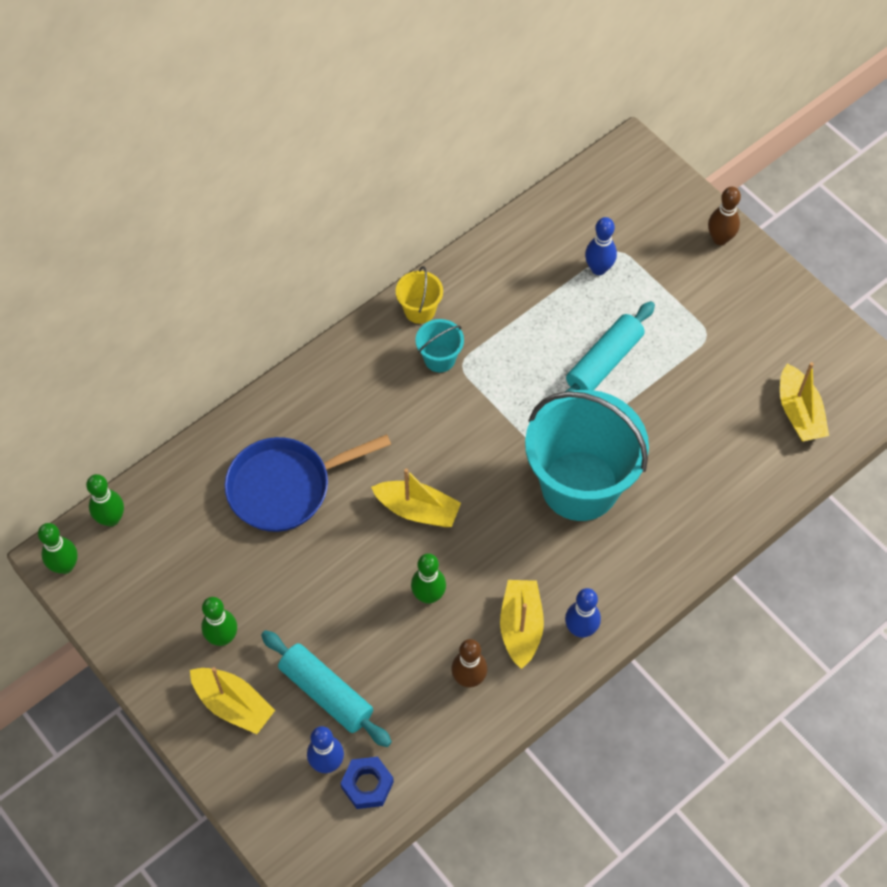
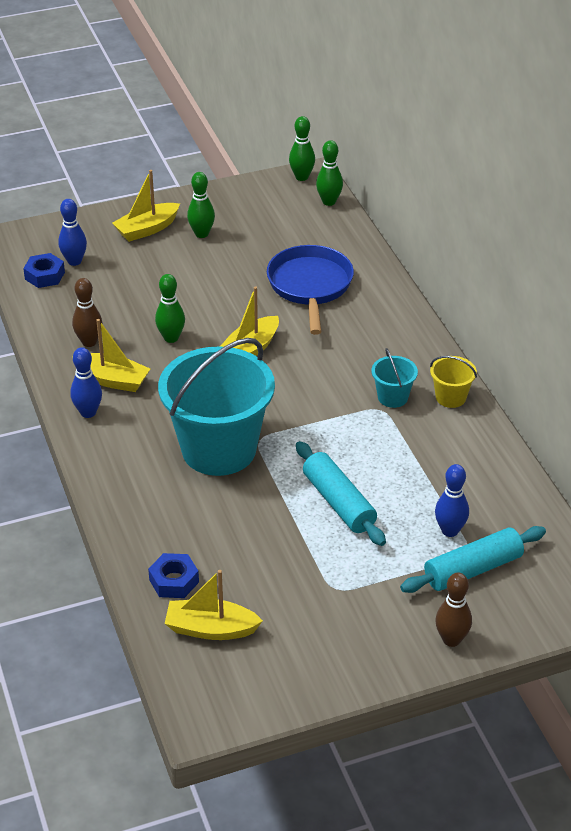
camera: 110 degrees right, 20 degrees down
(326, 693) = (126, 271): turquoise rolling pin -> turquoise rolling pin (473, 569)
(762, 461) = (174, 581): none -> blue nut

